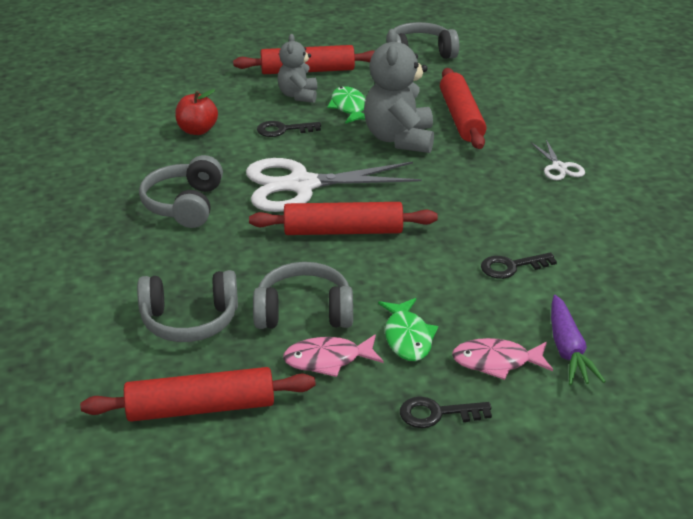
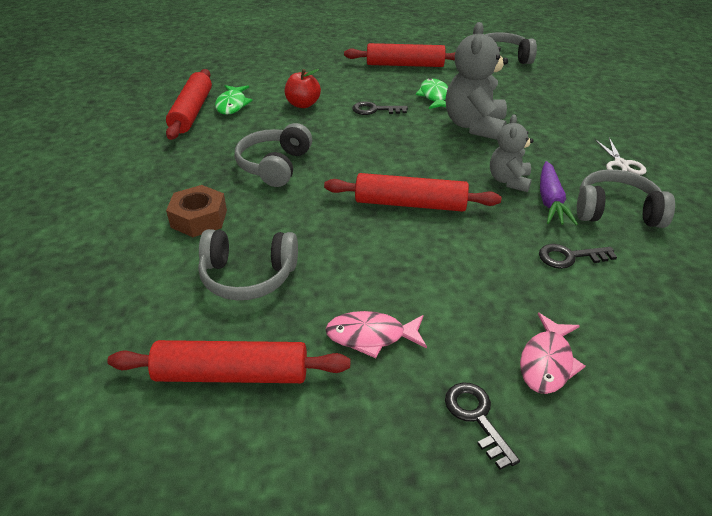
camera: 10 degrees right, 5 degrees up
(118, 270) = (199, 218): none -> brown nut
(298, 95) = (393, 83): grey teddy bear -> grey teddy bear (509, 181)
(301, 185) = (380, 158): white scissors -> none
(304, 312) = (358, 281): grey headphones -> grey headphones (616, 211)
(407, 337) = (456, 321): green fish -> green fish (232, 105)
(437, 414) = (476, 417): black key -> black key turned 60 degrees clockwise
(461, 118) = (532, 113): red rolling pin -> red rolling pin (192, 112)
(496, 362) = (547, 362): pink fish -> pink fish turned 75 degrees counterclockwise
(568, 350) = (626, 358): purple carrot -> purple carrot (550, 201)

